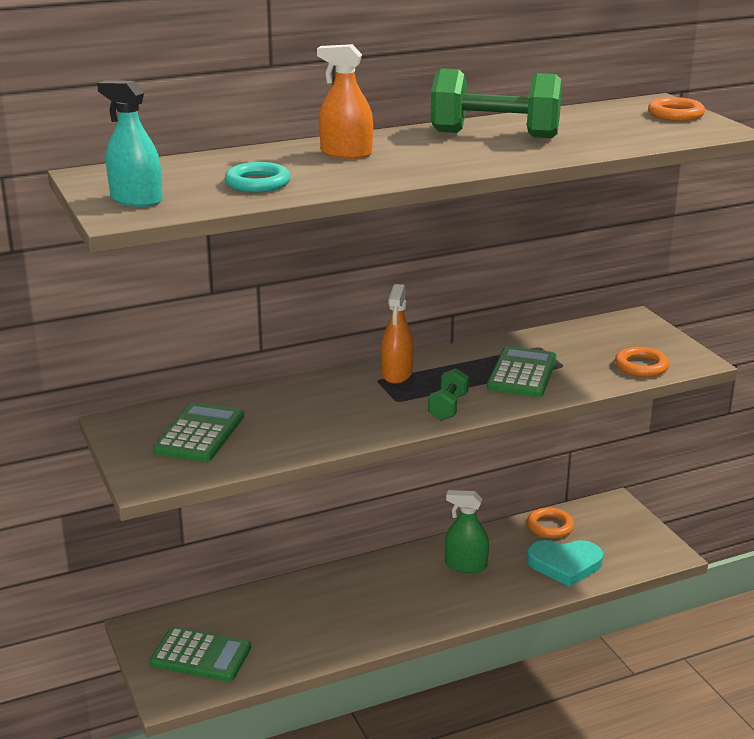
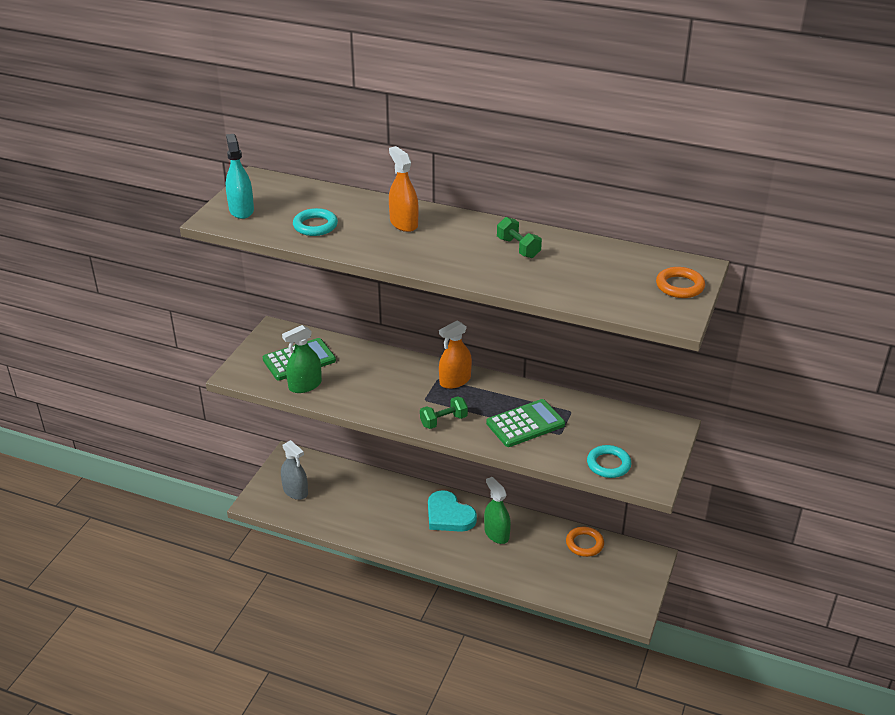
camera: 45 degrees right, 10 degrees up
(201, 656) = (295, 491): green calculator -> grey spray bottle
(249, 450) = (305, 385): none -> green spray bottle
(495, 135) = (518, 248): green dumbbell -> green dumbbell, size x0.50
(565, 564) = (555, 574): turquoise heart -> turquoise heart (449, 515)
(641, 366) = (608, 464): orange ring -> turquoise ring

